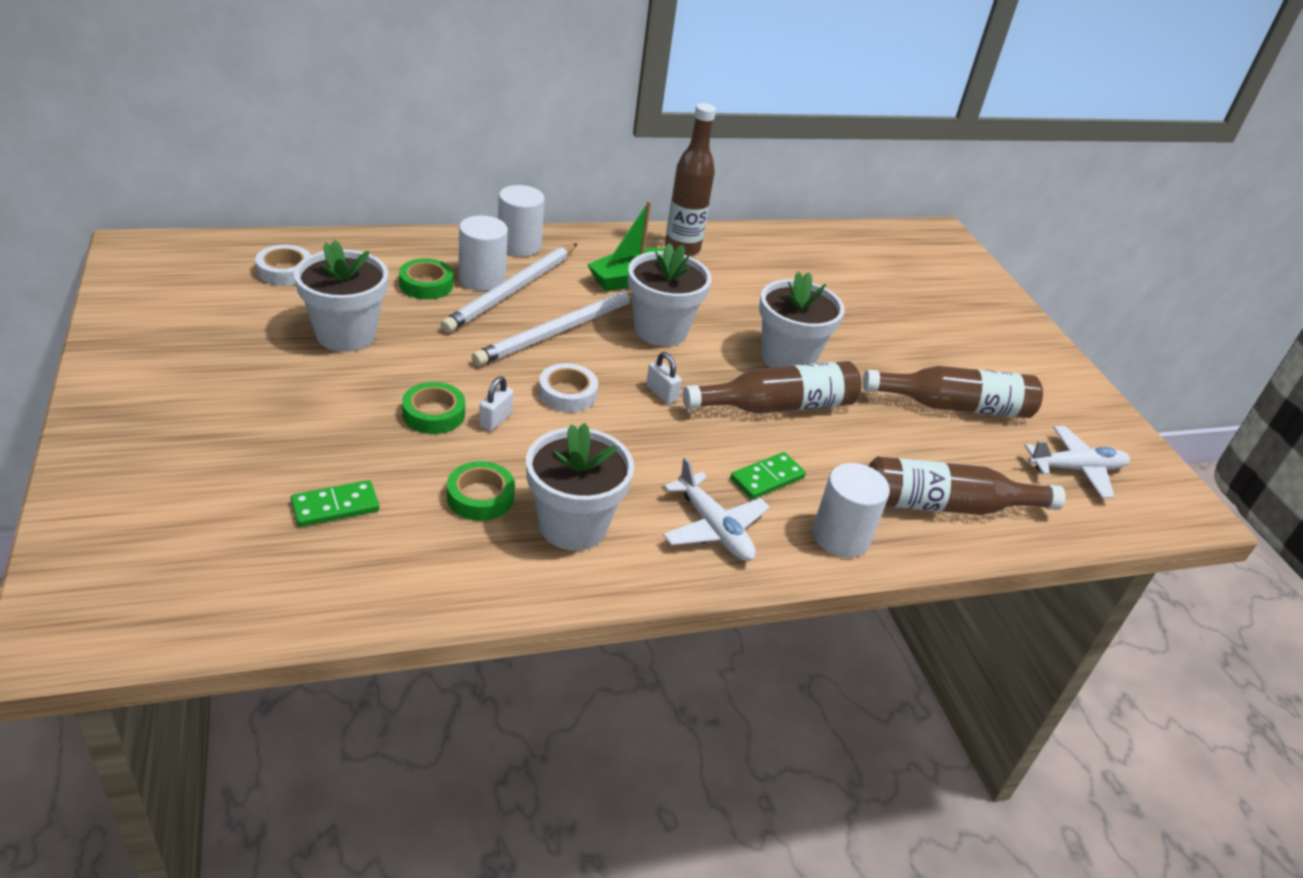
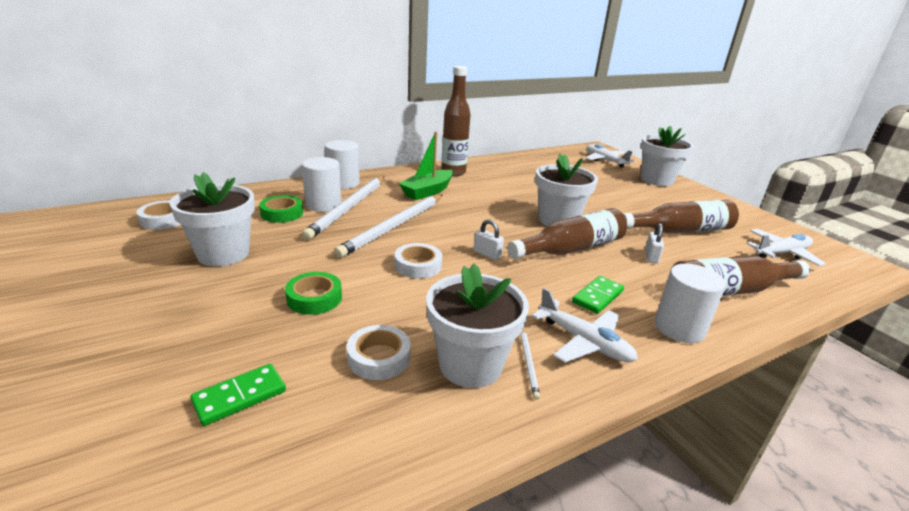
camera: 10 degrees left, 10 degrees down
(480, 497) = (379, 357): green tape -> white tape
(495, 420) = (368, 293): white padlock -> white padlock (651, 257)
(636, 537) = (528, 363): none -> white pencil
(660, 330) = (464, 217): white flower pot -> white flower pot (656, 180)
(935, 261) = (605, 160): none -> white plane

